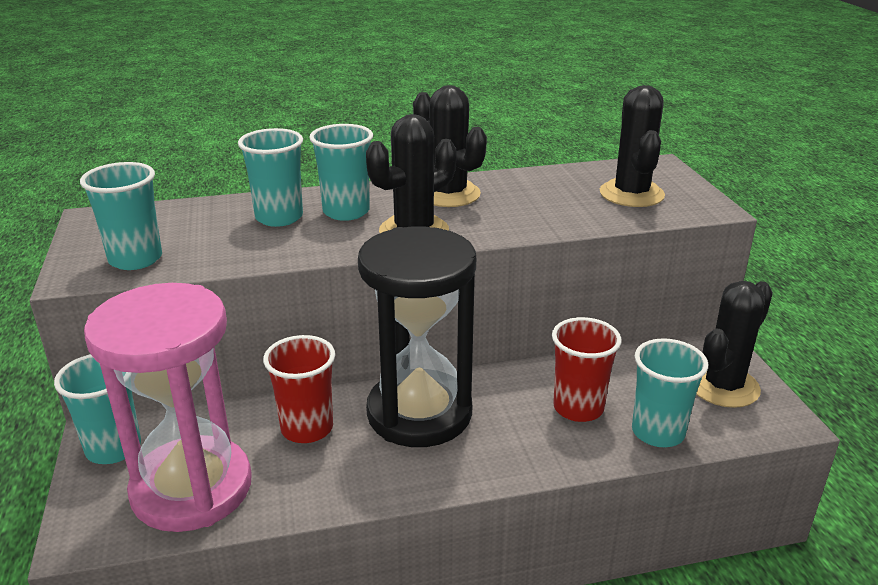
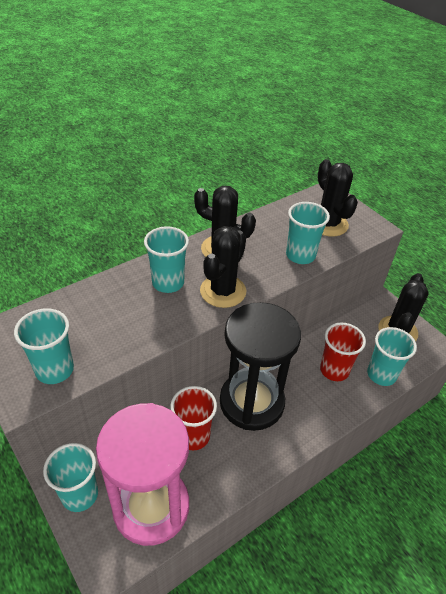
camera: 25 degrees left, 15 degrees up
(279, 217) = (127, 300): turquoise cup -> turquoise cup (300, 255)

